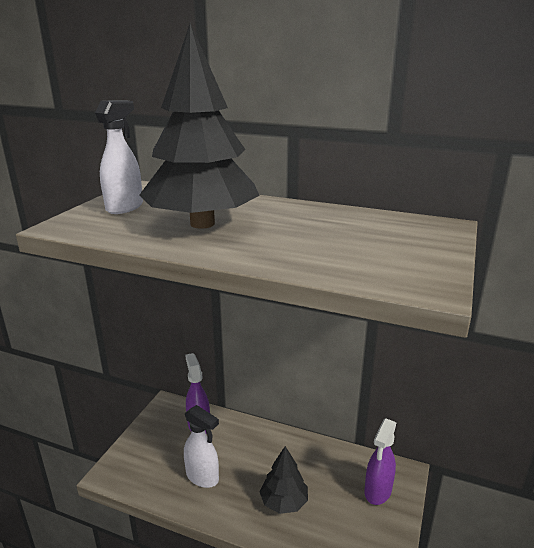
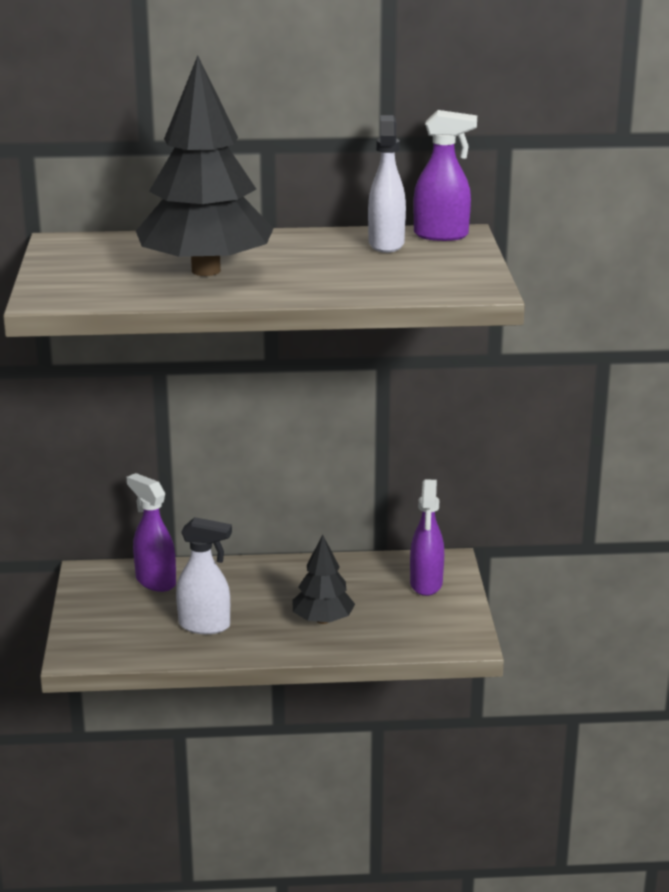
camera: 25 degrees left, 0 degrees up
(125, 207) = (85, 268): white spray bottle -> white spray bottle (386, 244)
(426, 225) = (441, 235): none -> purple spray bottle

